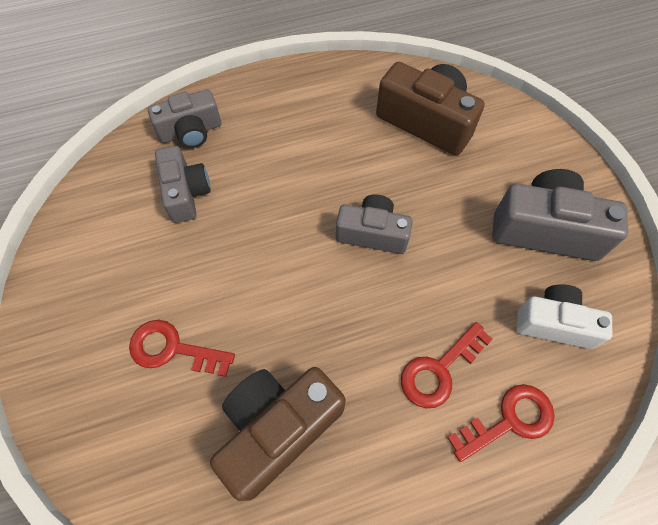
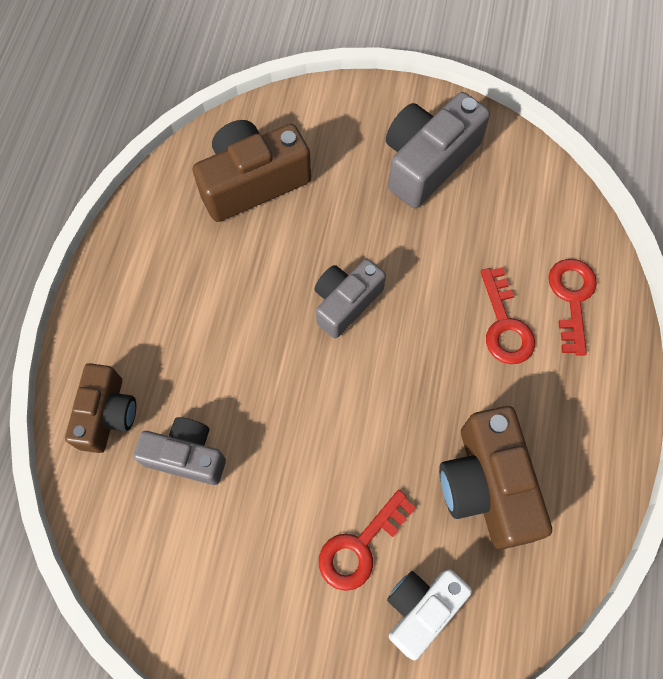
camera: 60 degrees left, 5 degrees up
(191, 131) = (107, 414): grey camera -> brown camera
(554, 323) = (513, 213): white camera -> white camera (421, 608)

